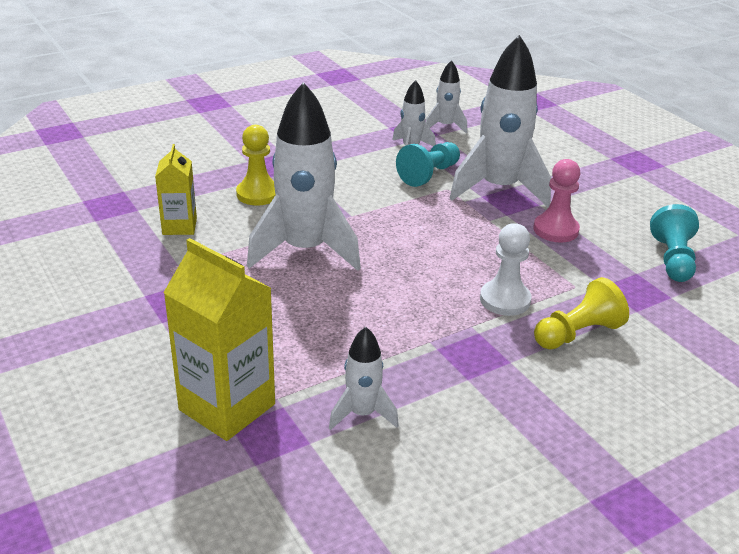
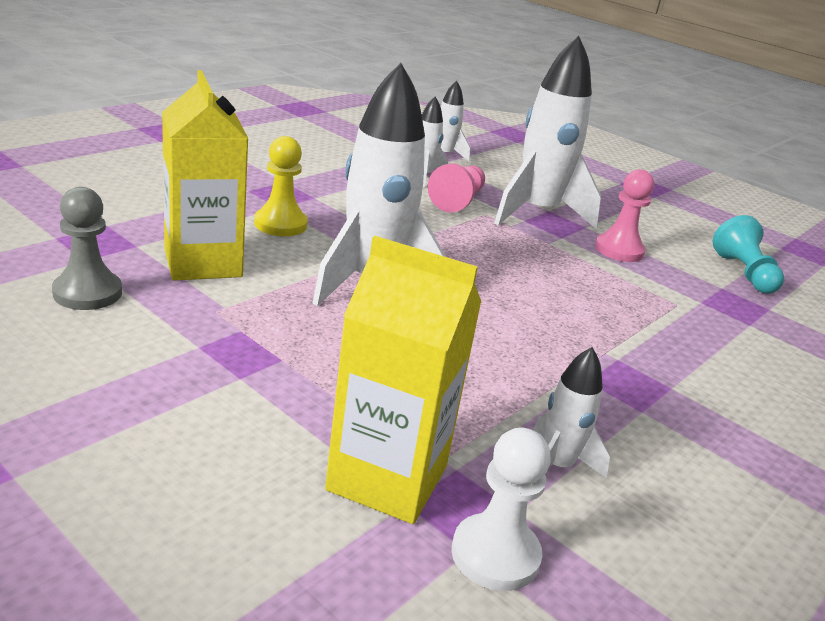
camera: 20 degrees left, 5 degrees down
(86, 247) = (87, 293): none -> grey pawn
(179, 226) = (203, 262): yellow carton -> yellow carton, size x1.70
(429, 174) = (458, 201): turquoise pawn -> pink pawn
(505, 300) = (620, 322): white pawn -> white pawn (495, 555)
(577, 333) = (714, 351): yellow pawn -> none

